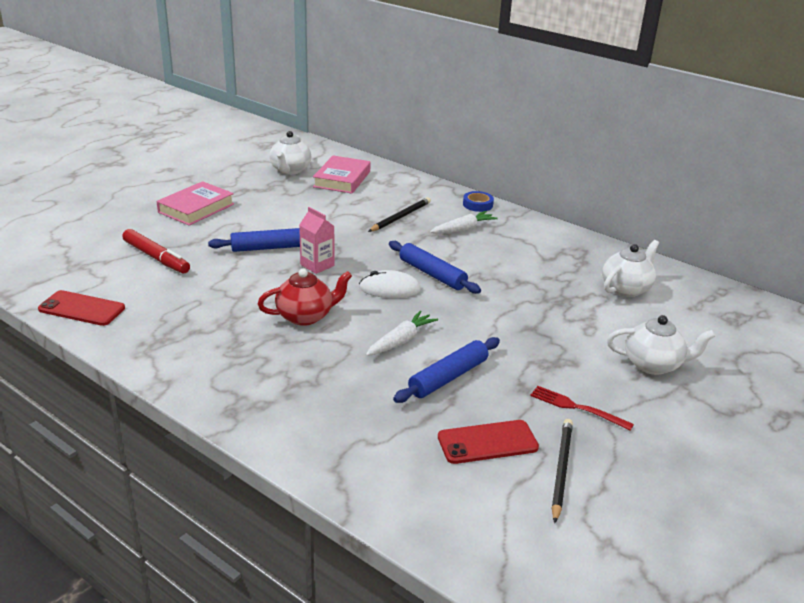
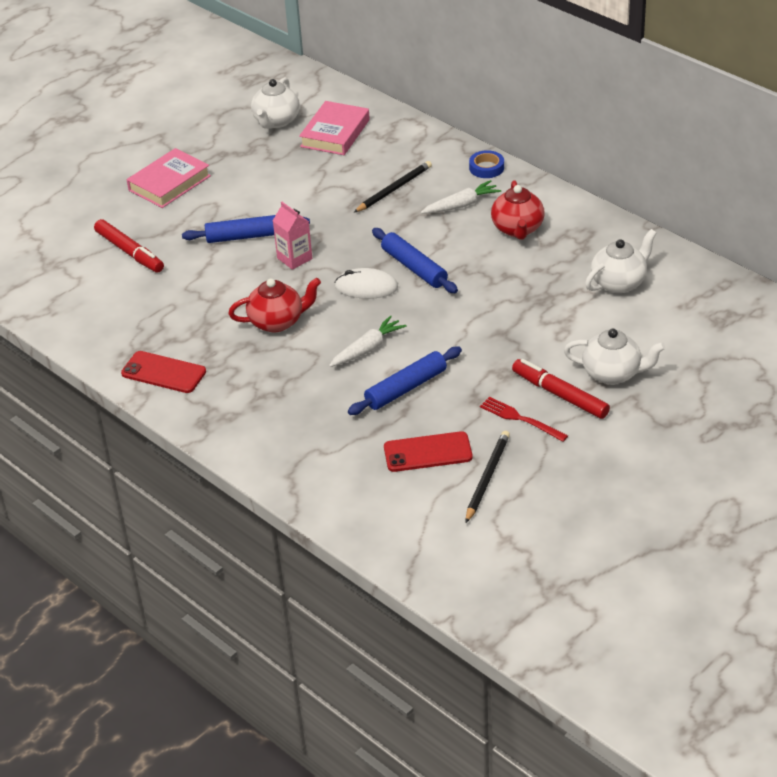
camera: 10 degrees right, 10 degrees up
(82, 309) = (62, 316): red phone -> red phone (163, 372)
(518, 247) = (517, 229): none -> red teapot
(608, 384) = (560, 395): none -> red marker

